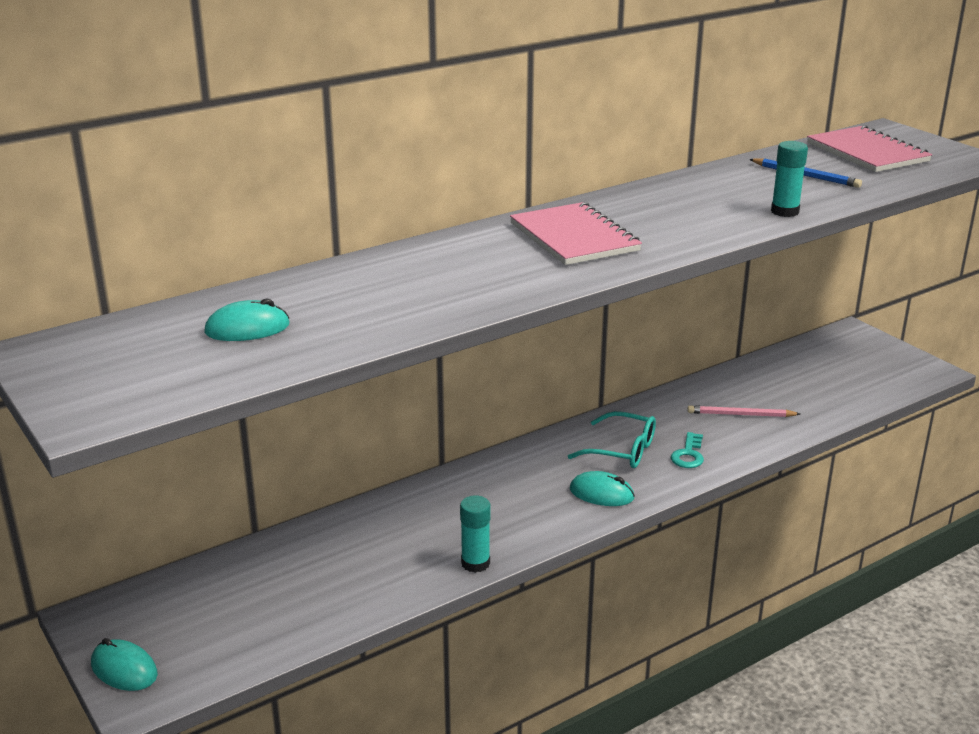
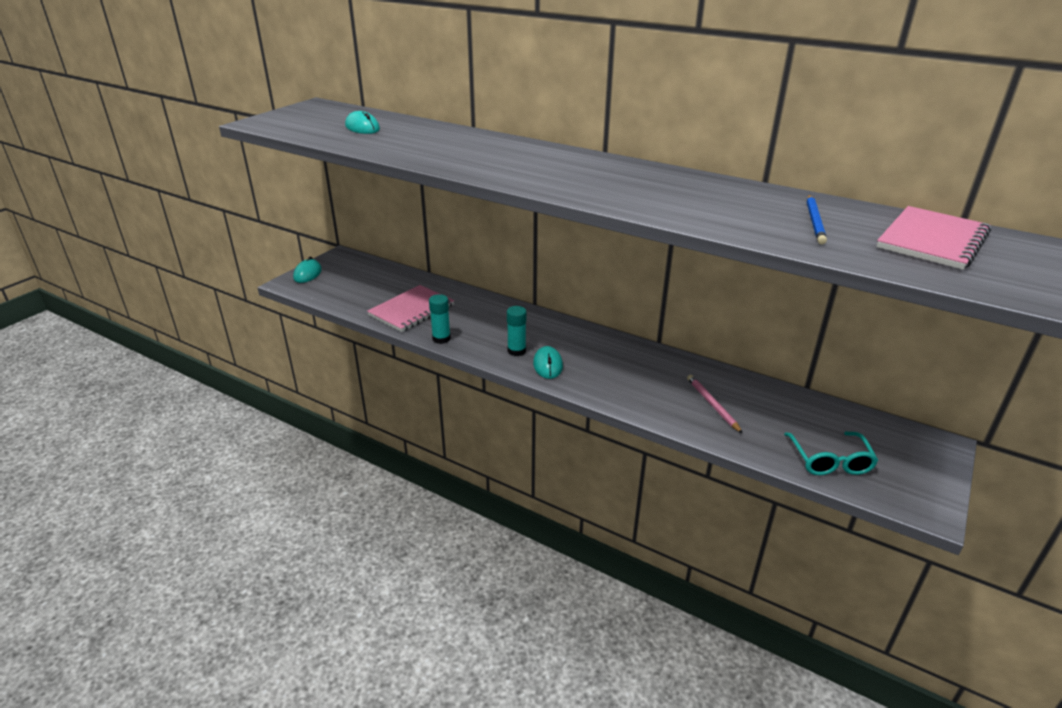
camera: 65 degrees right, 5 degrees up
(573, 237) = (564, 168): pink notebook -> pink notebook (411, 310)
(622, 450) = (608, 362): turquoise glasses -> turquoise glasses (830, 461)
(688, 455) = (629, 391): turquoise key -> none
(785, 211) = (710, 222): turquoise glue stick -> turquoise glue stick (516, 351)

